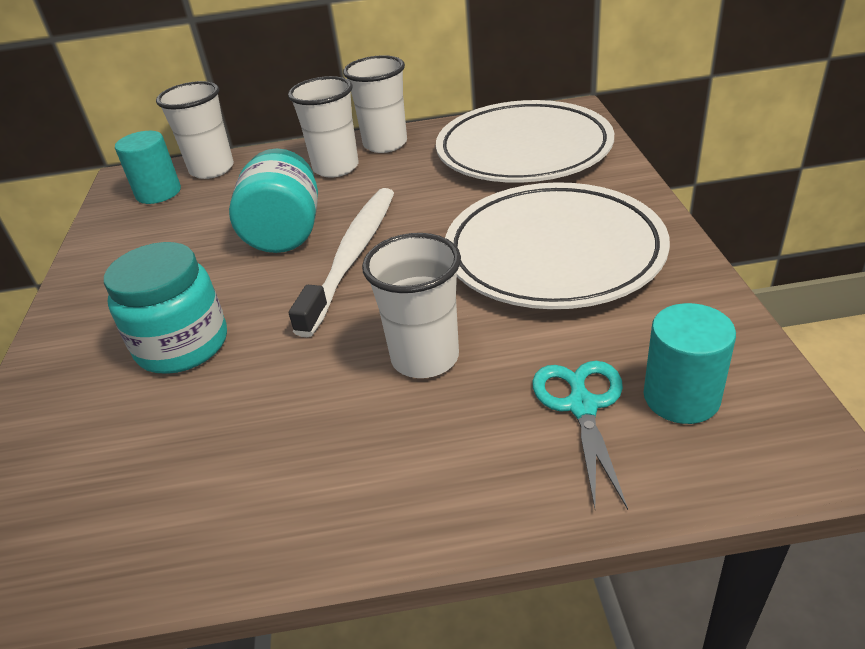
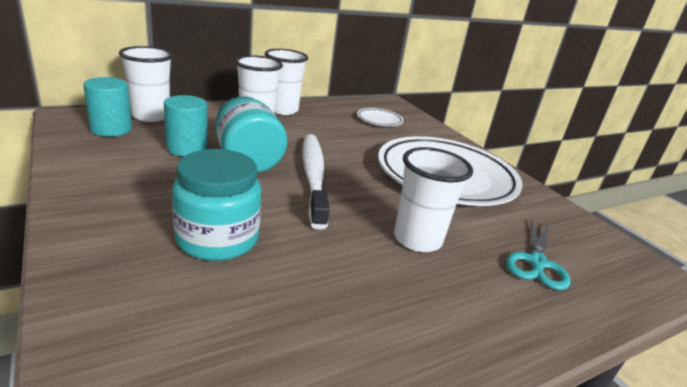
camera: 30 degrees left, 10 degrees down
(523, 151) = (379, 120): white plate -> white plate, size x0.41
(582, 406) = (537, 263): turquoise scissors -> turquoise scissors turned 135 degrees counterclockwise
(681, 397) = (583, 254): turquoise cylinder -> turquoise cylinder (187, 148)

